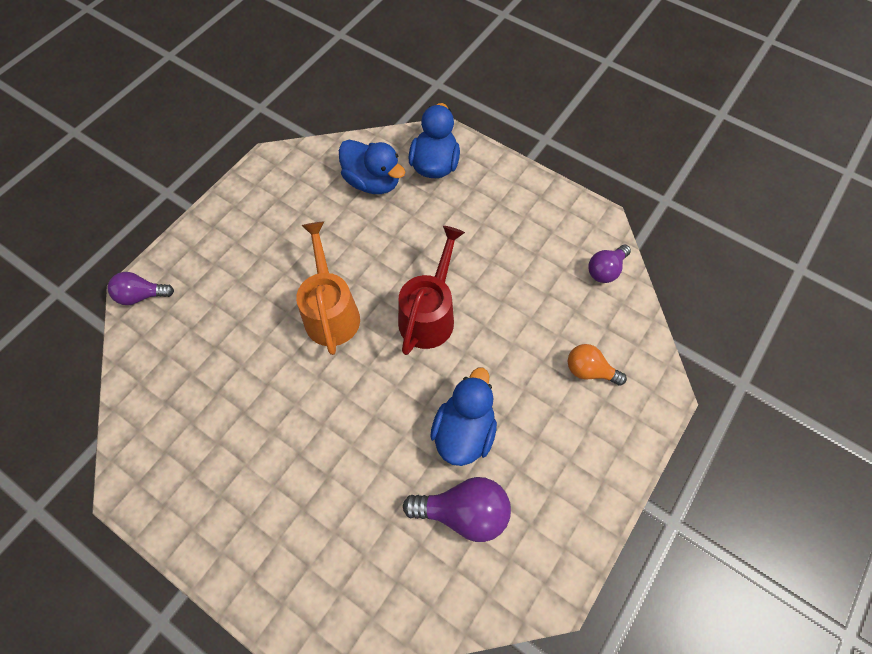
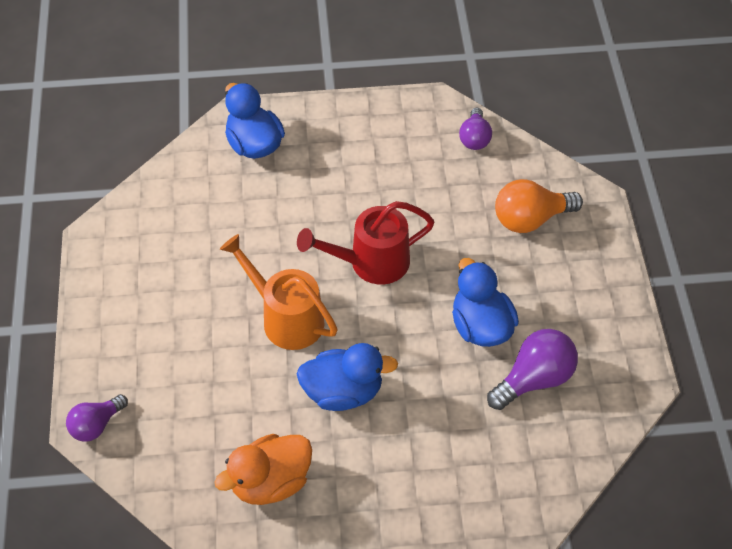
camera: 40 degrees left, 10 degrees down
(200, 430) = (270, 482): none -> orange duck
(373, 182) = (213, 193): blue duck -> blue duck (343, 392)
(430, 314) = (370, 263): red watering can -> red watering can turned 90 degrees counterclockwise
(589, 370) = (530, 219): orange light bulb -> orange light bulb, size x1.55

